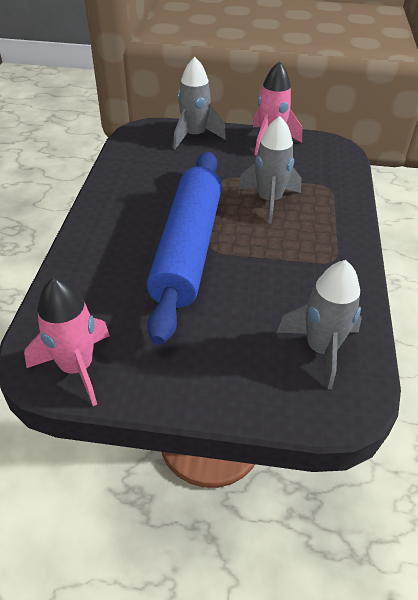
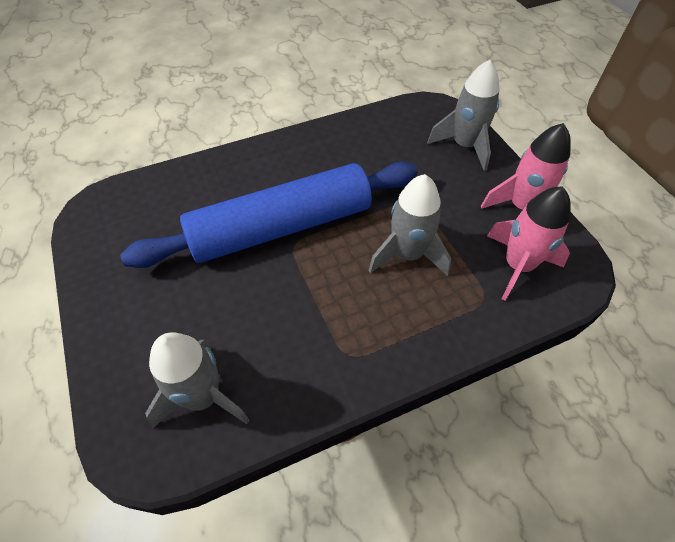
camera: 60 degrees right, 10 degrees up
(76, 367) = (99, 230): pink rocket -> pink rocket (517, 265)

